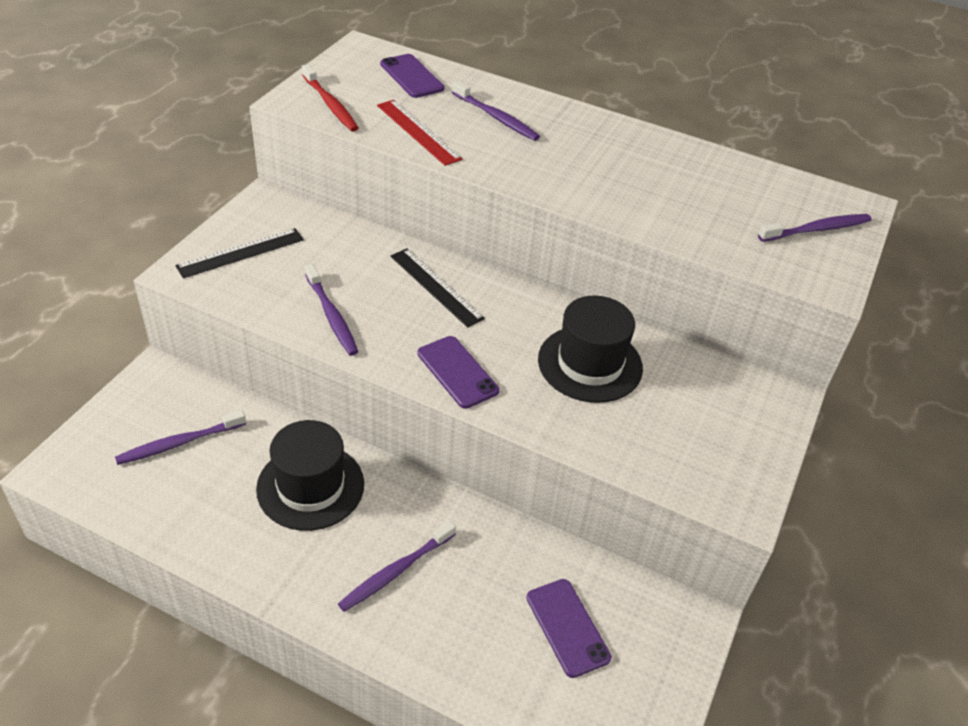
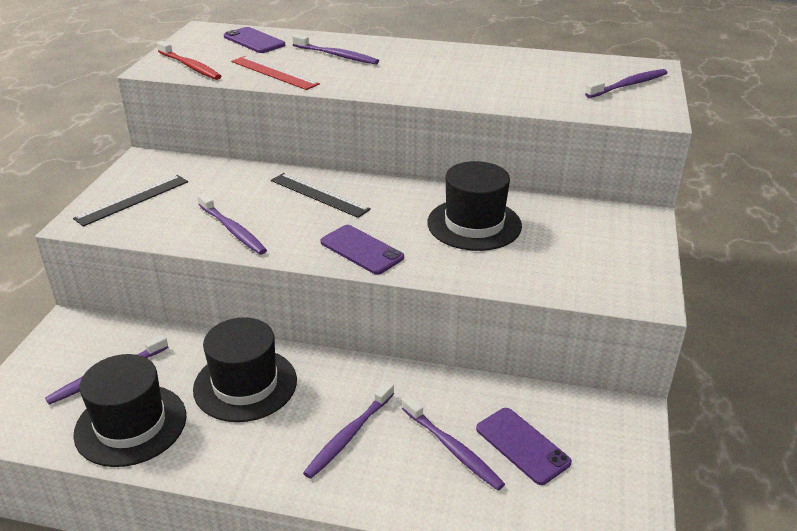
camera: 10 degrees left, 10 degrees down
(189, 506) = (131, 425): none -> black hat
(495, 613) = (453, 449): none -> purple toothbrush

